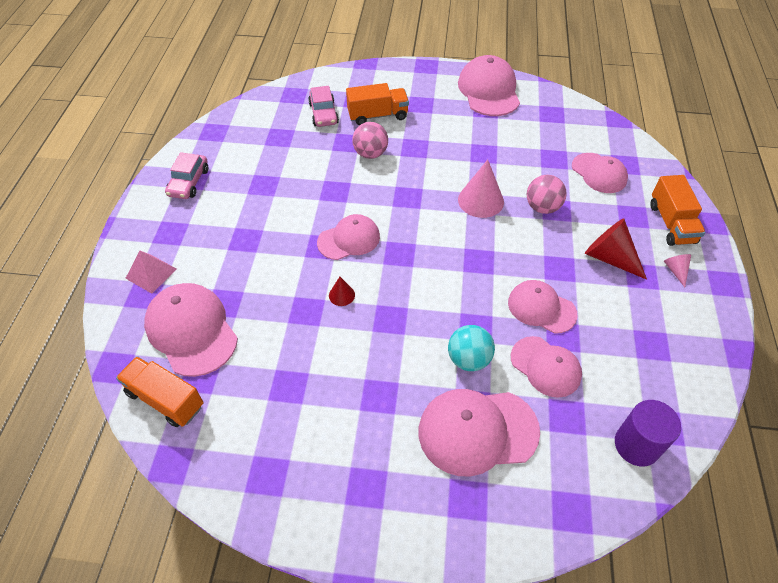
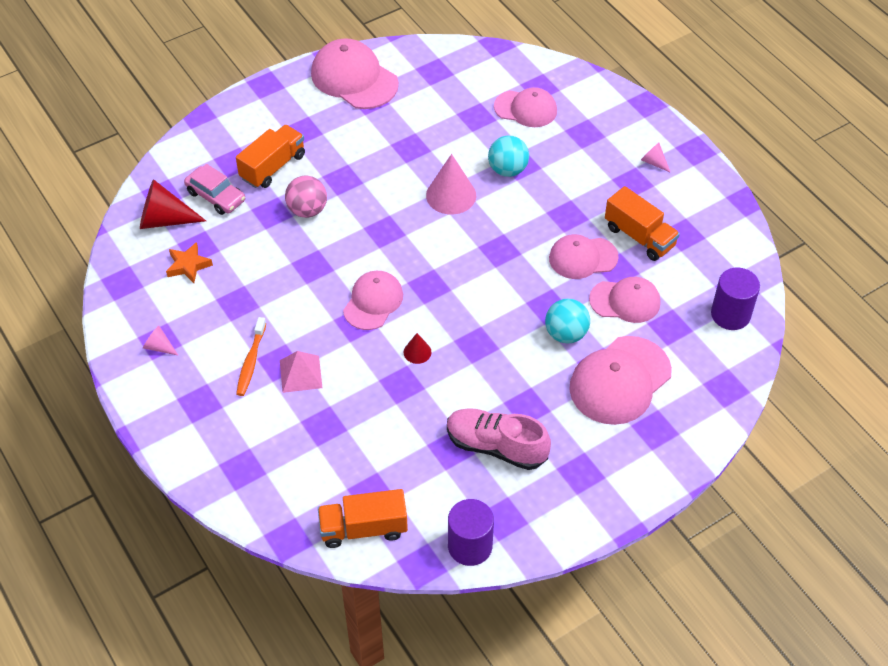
camera: 40 degrees left, 0 degrees up
(151, 273) = (226, 448): pink pyramid -> pink pyramid (300, 374)
(189, 182) = (159, 347): pink car -> pink cone
(191, 330) = (322, 466): pink cap -> none
(219, 478) = (470, 546): none -> purple cylinder
(229, 227) = (251, 361): none -> orange toothbrush
(261, 144) = (188, 265): none -> orange star
(323, 410) = (496, 446): none -> pink shoe
(542, 207) = (507, 170): pink ball -> turquoise ball
(609, 258) = (597, 182): red cone -> red cone (164, 220)
(671, 223) = (619, 122): orange truck -> orange truck (639, 236)

